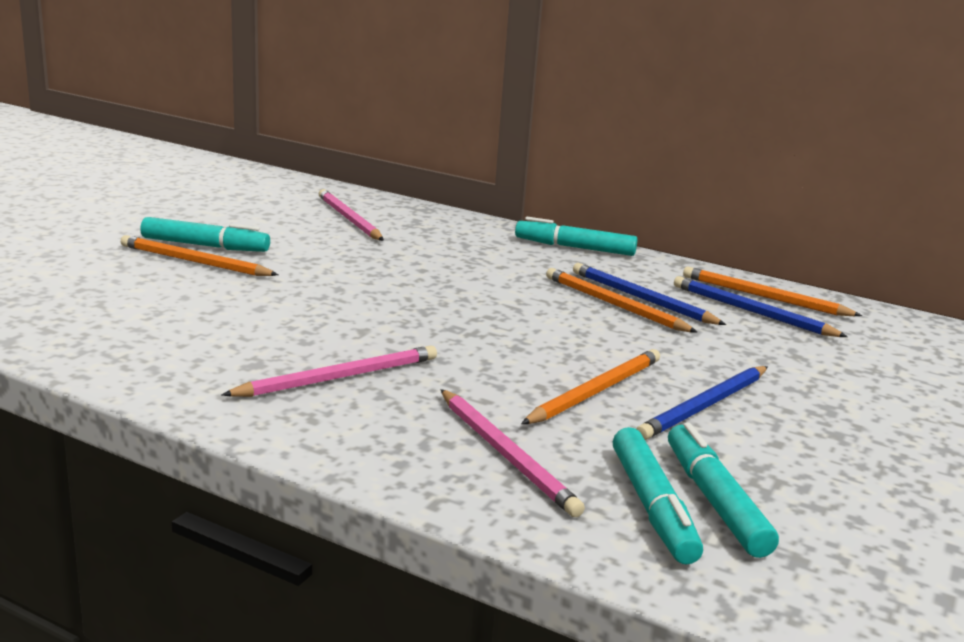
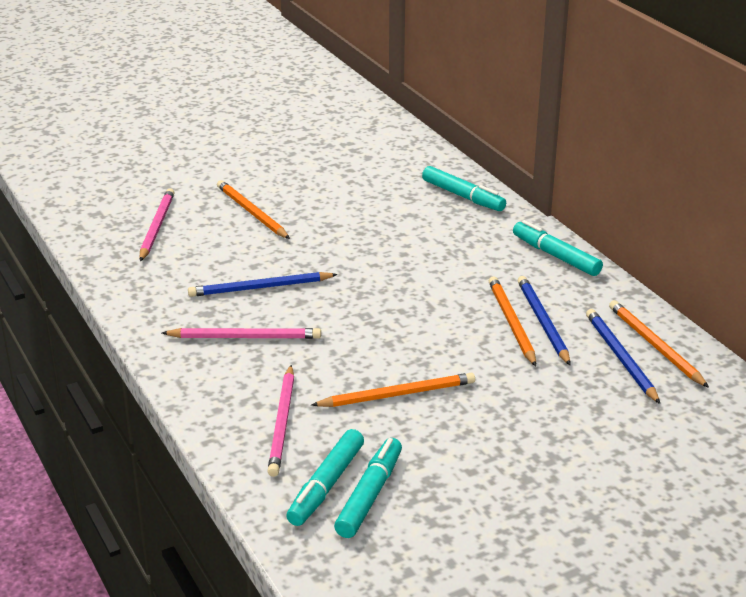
camera: 35 degrees right, 10 degrees up
(205, 246) = (272, 197): turquoise marker -> turquoise marker (463, 196)
(349, 219) = (404, 187): pink pencil -> pink pencil (157, 227)
(704, 406) = (459, 428): blue pencil -> blue pencil (260, 288)

